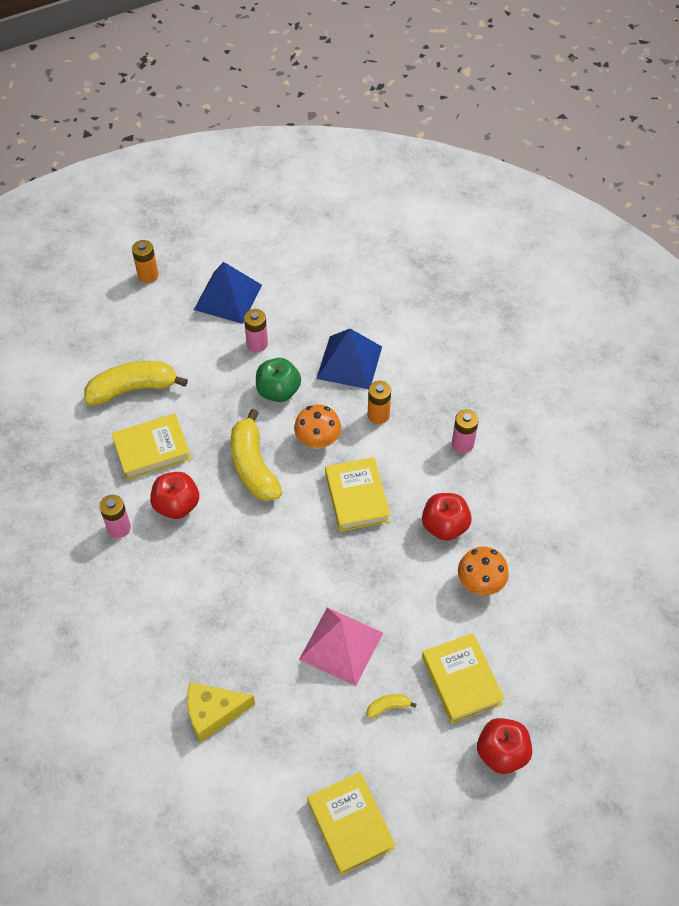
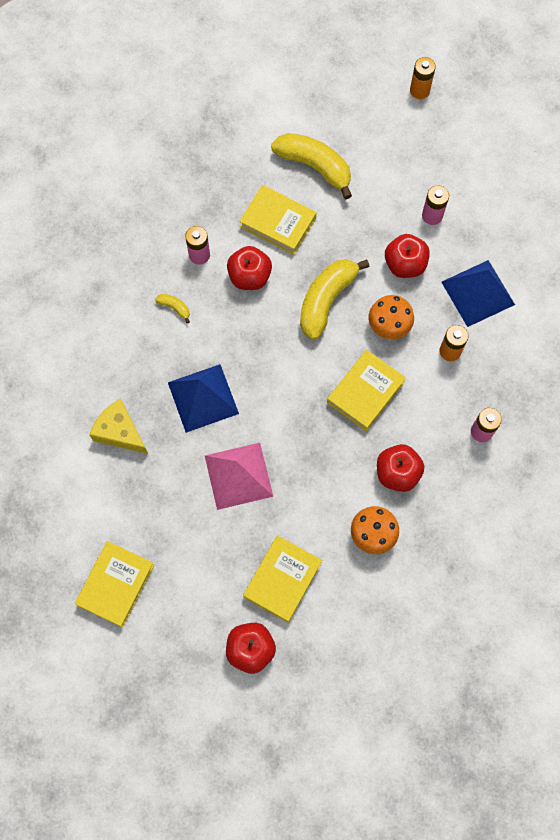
camera: 50 degrees right, 15 degrees up
(228, 297) = (454, 160): blue pyramid -> blue pyramid (203, 398)
(278, 391) = (405, 264): green apple -> red apple
(388, 707) = (220, 544): yellow banana -> yellow banana (174, 308)

